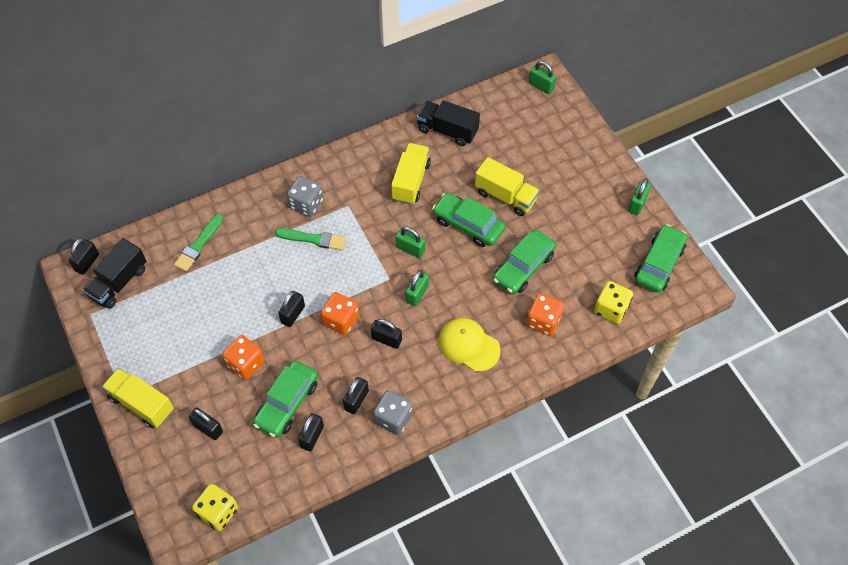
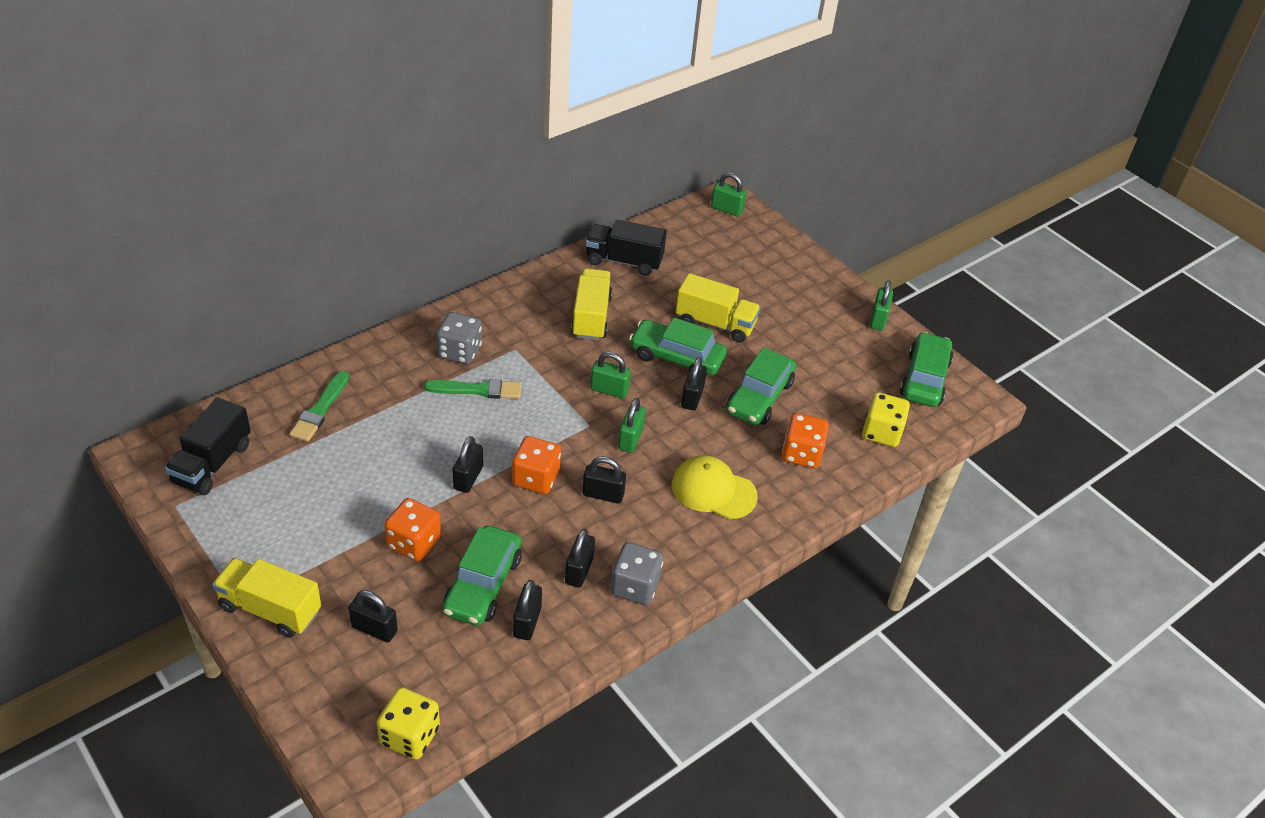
camera: 15 degrees left, 15 degrees down
(87, 262) = (162, 444): black padlock -> black padlock (692, 397)

